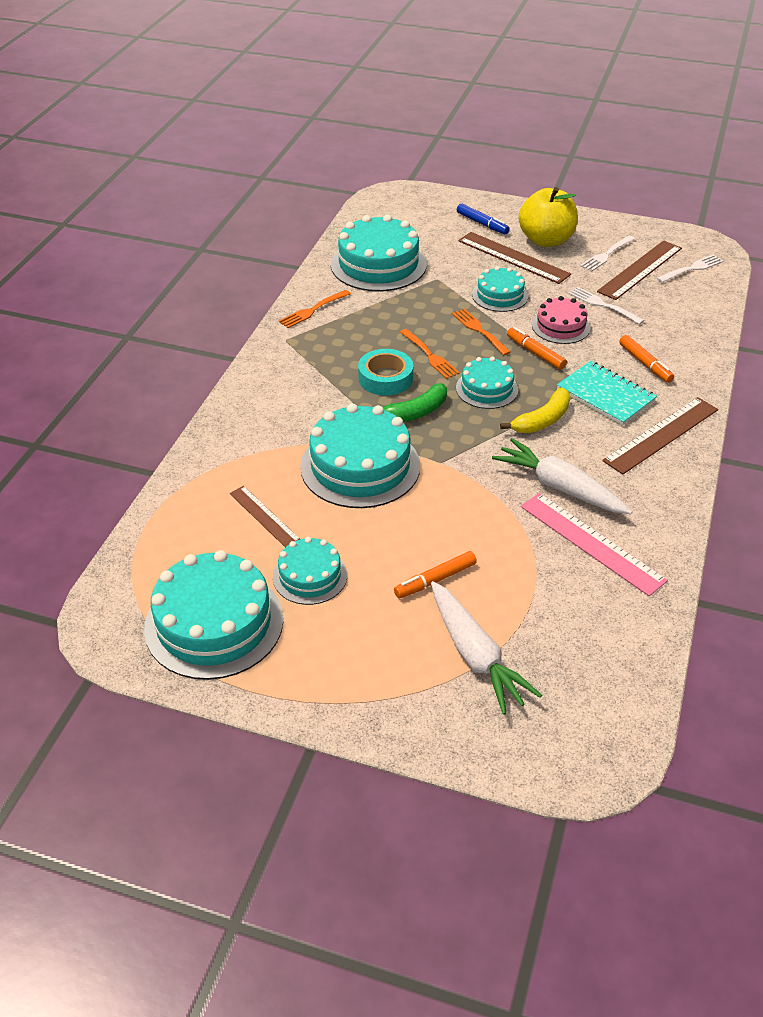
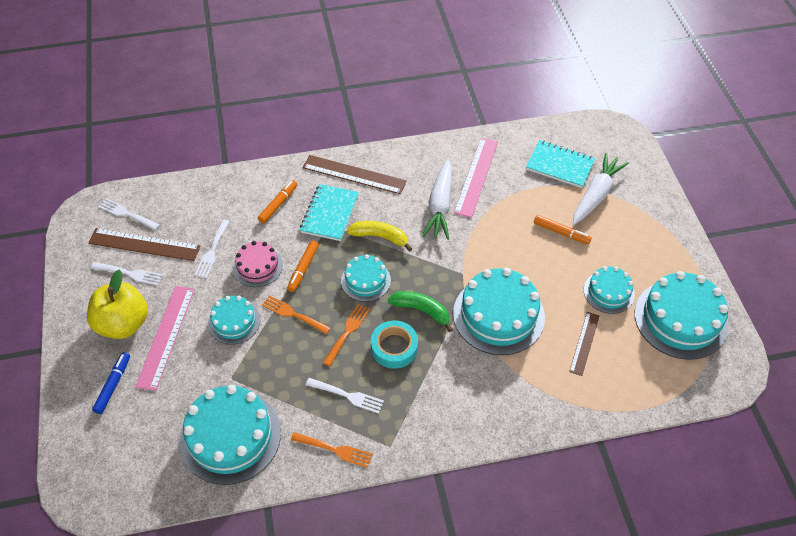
camera: 120 degrees left, 10 degrees up
(359, 333) = (347, 395): none -> white fork
(480, 331) = (294, 314): orange fork -> orange fork turned 90 degrees clockwise
(513, 257) = (166, 336): brown ruler -> pink ruler
(559, 644) = (560, 165): none -> turquoise notebook

